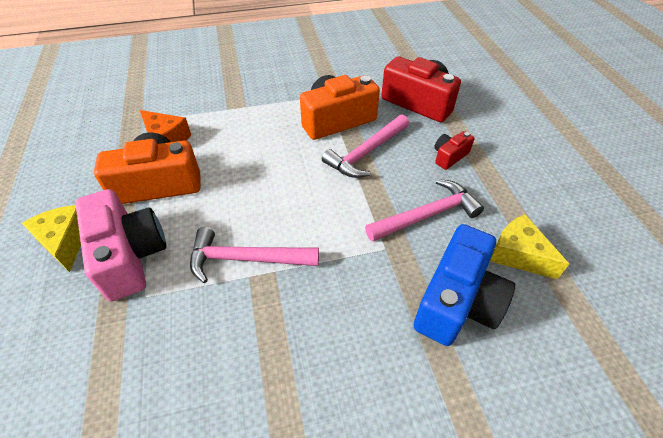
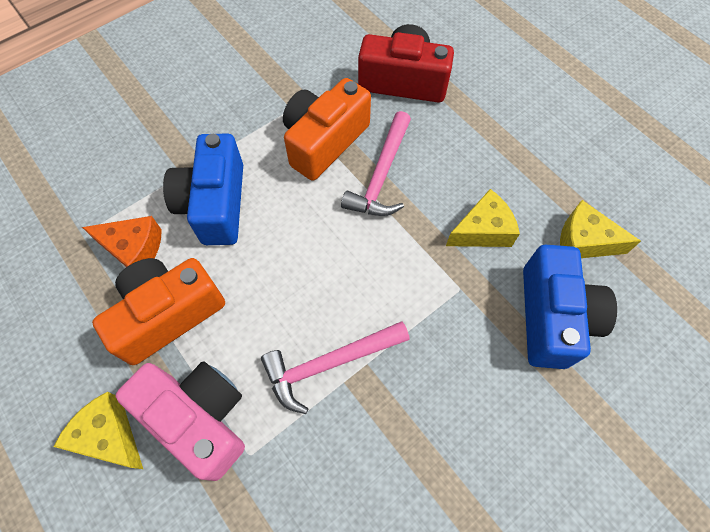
camera: 25 degrees left, 15 degrees up
(236, 132) = (215, 204): none -> blue camera
(427, 215) = (482, 230): pink hammer -> yellow cheese
(449, 156) = (470, 146): red camera -> none

